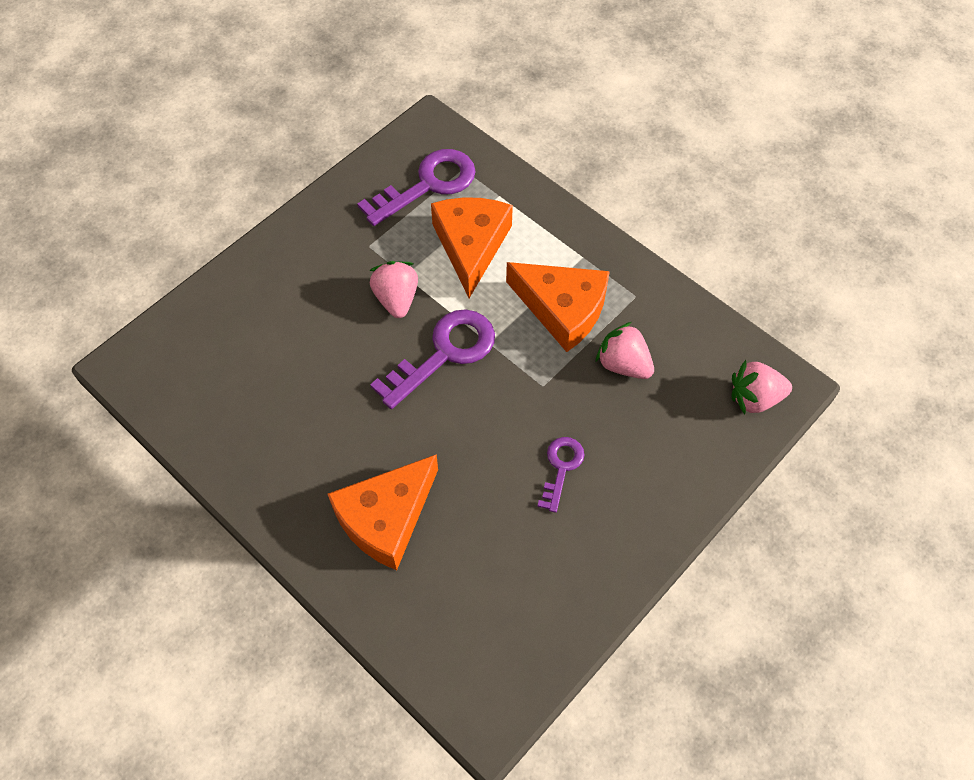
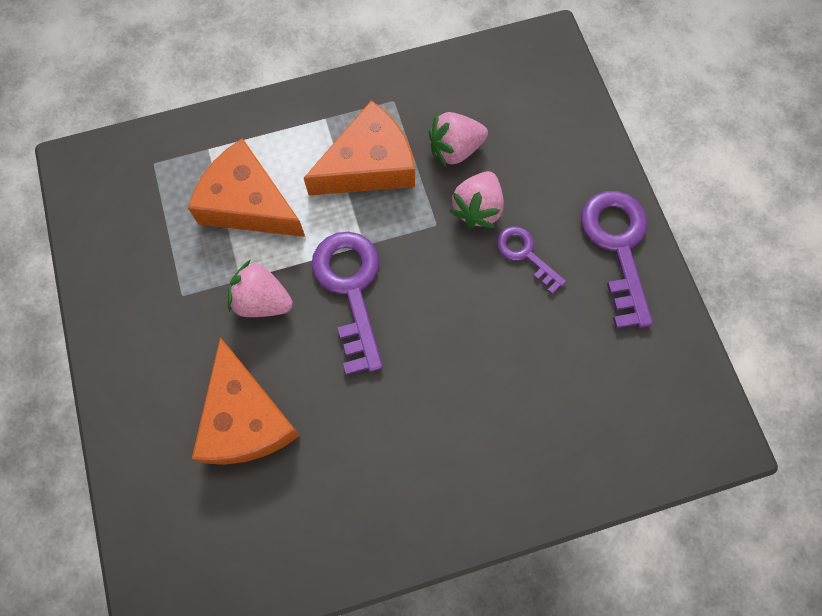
camera: 60 degrees left, 10 degrees up
(386, 518) = (491, 430): orange cheese -> orange cheese (245, 418)
(427, 185) = (149, 204): purple key -> purple key (618, 247)
(754, 398) = (546, 72): pink strawberry -> pink strawberry (477, 209)

